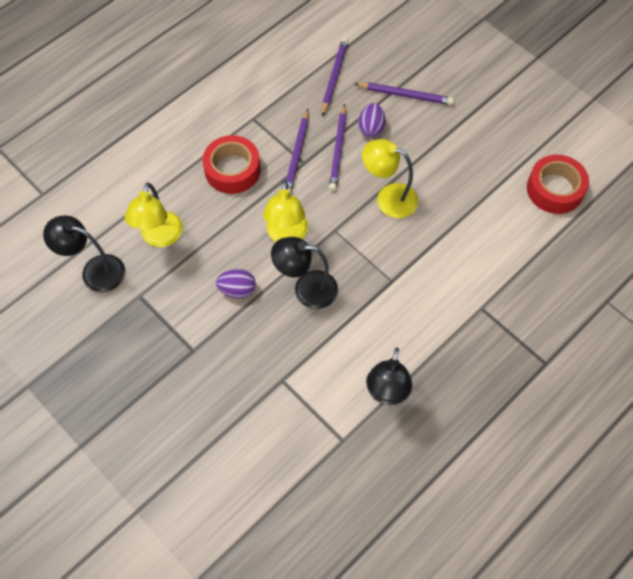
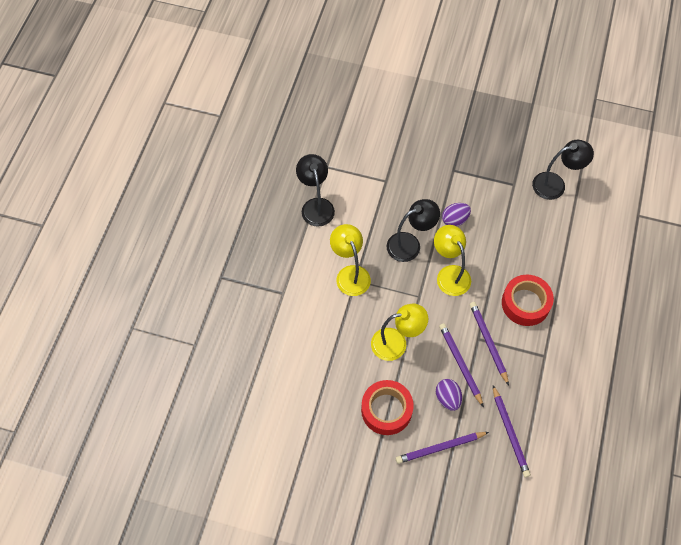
camera: 150 degrees right, 0 degrees up
(160, 237) = (533, 227): yellow lamp -> yellow lamp (350, 274)
(555, 189) = (272, 421): red tape -> red tape (386, 410)

